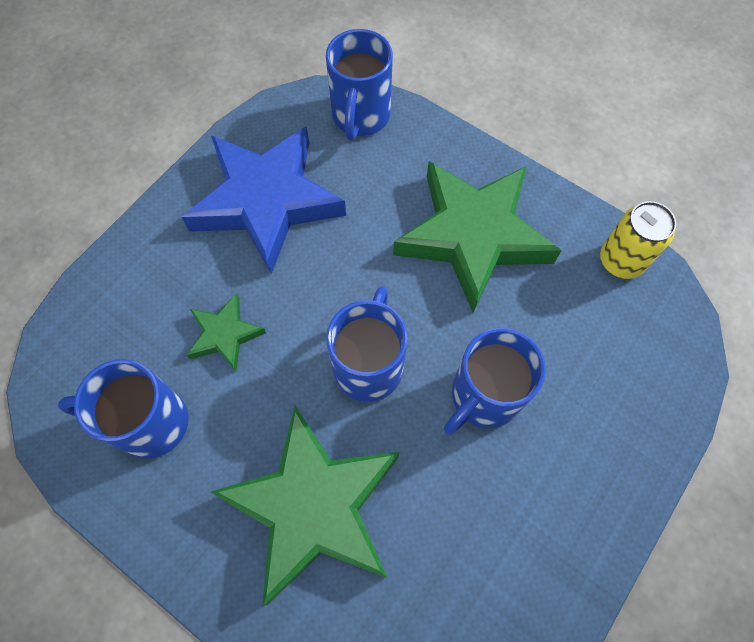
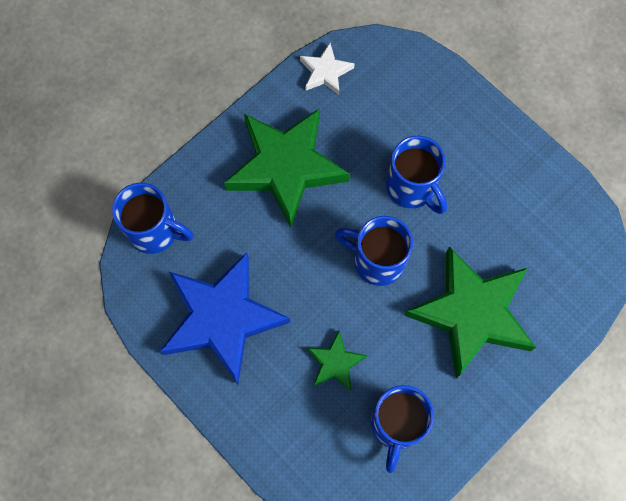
camera: 80 degrees left, 5 degrees up
(621, 261) = (325, 72): yellow can -> white star

